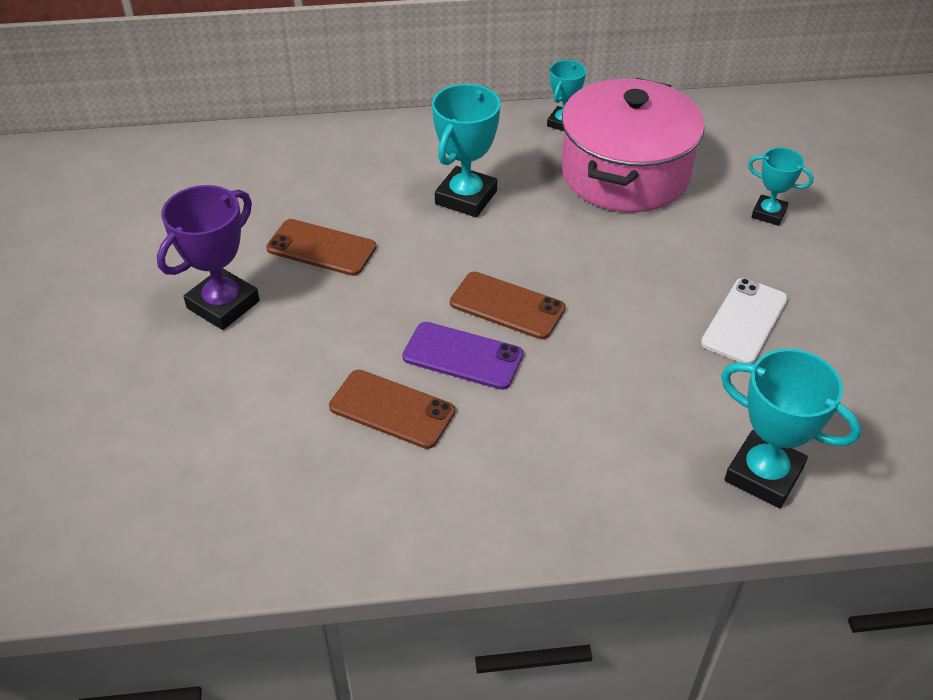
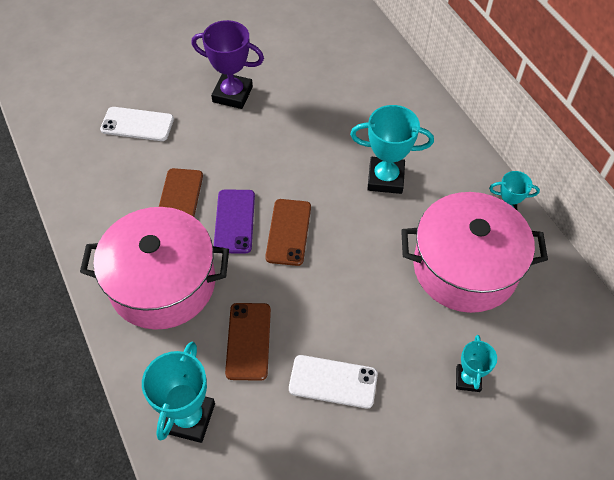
camera: 70 degrees right, 10 degrees up
(207, 431) = (137, 124): none -> white phone
(321, 248) = (299, 120): brown phone -> brown phone (248, 341)
(536, 460) = (163, 283): none -> pink pot

